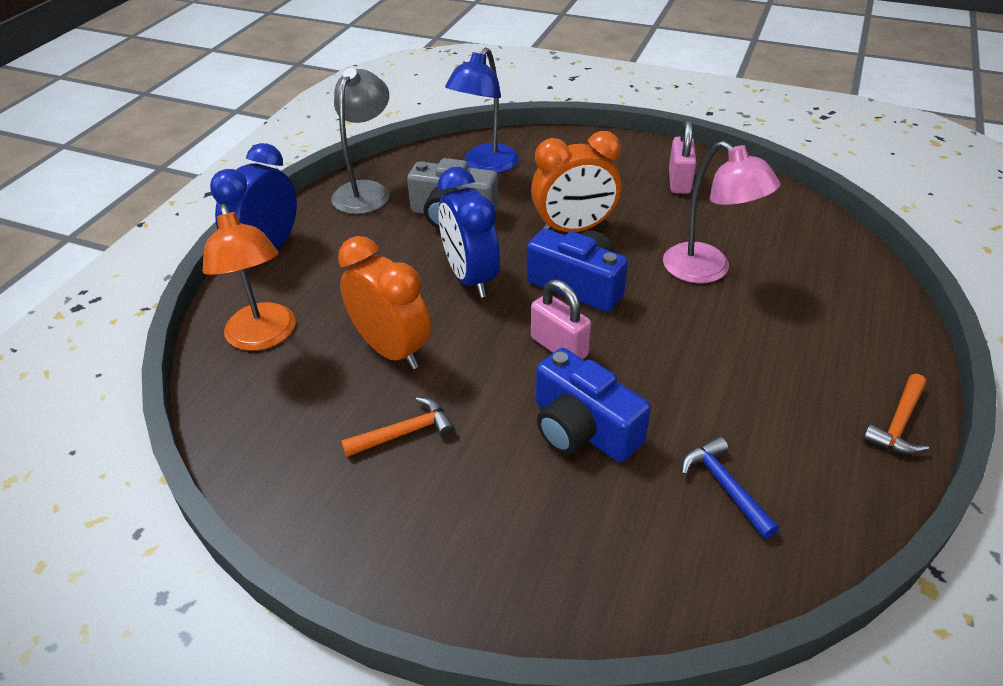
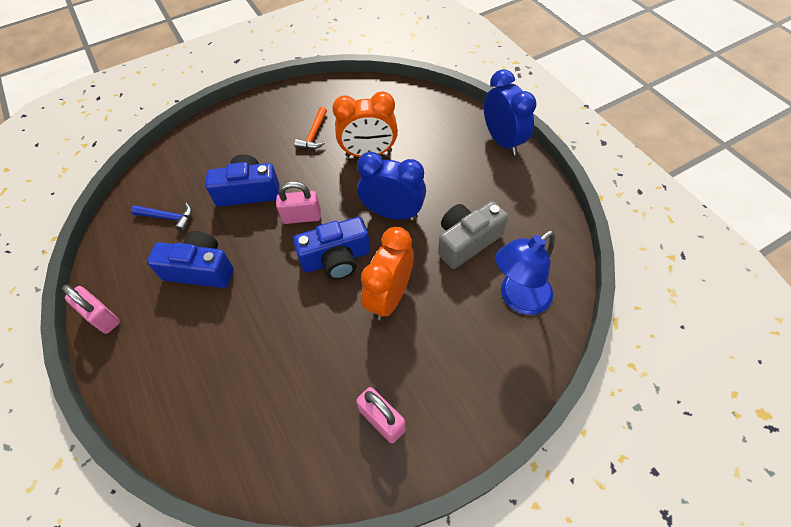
camera: 130 degrees right, 15 degrees up
(263, 337) = (425, 115): orange lamp -> none
(366, 191) = (536, 211): grey lamp -> none
(485, 165) = (518, 299): blue lamp -> blue lamp turned 105 degrees counterclockwise
(707, 270) = (278, 339): pink lamp -> none
(734, 384) = (200, 270): none -> blue camera
(898, 424) = (102, 317): orange hammer -> pink padlock

